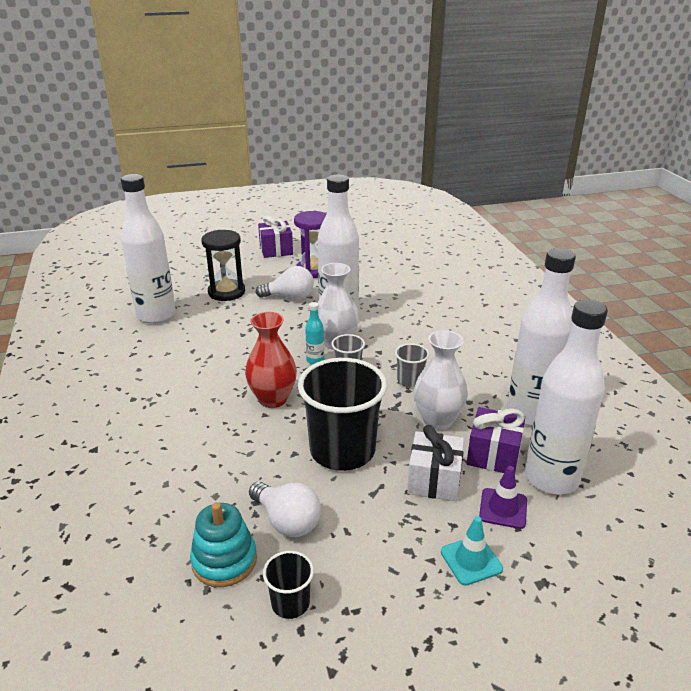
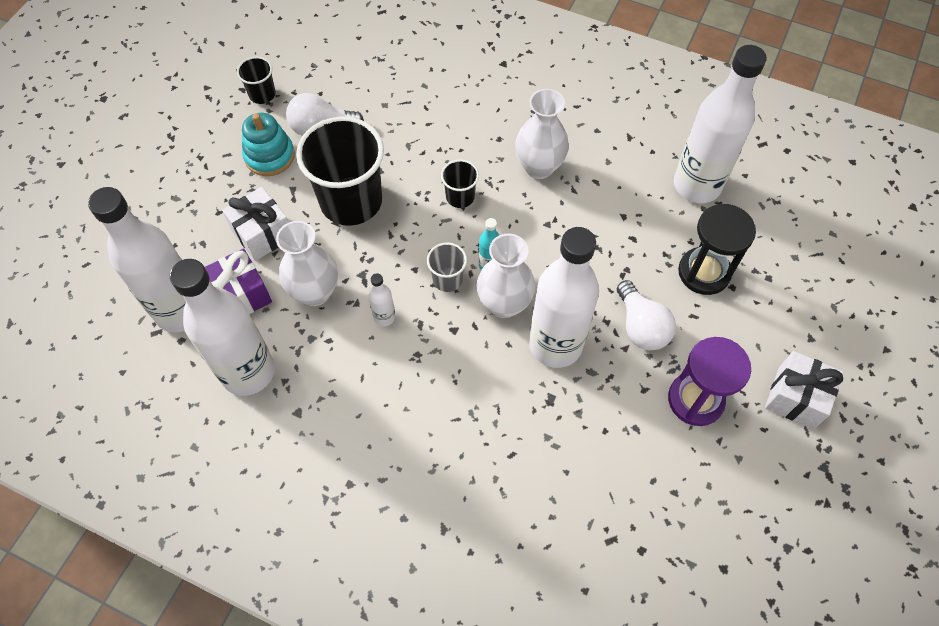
camera: 130 degrees right, 30 degrees up
(204, 378) = (539, 167): none -> white vase
(224, 560) = (324, 82): turquoise stacking toy -> turquoise stacking toy (269, 156)
(273, 399) = (460, 197): red vase -> black cup
(276, 250) = (795, 397): purple gift -> white gift
(290, 297) = (641, 326): white light bulb -> white light bulb turned 60 degrees counterclockwise
(410, 381) = (384, 317): grey cup -> white bottle
(471, 560) = (186, 198): turquoise traffic cone -> none
(503, 508) = (196, 252): purple traffic cone -> none

